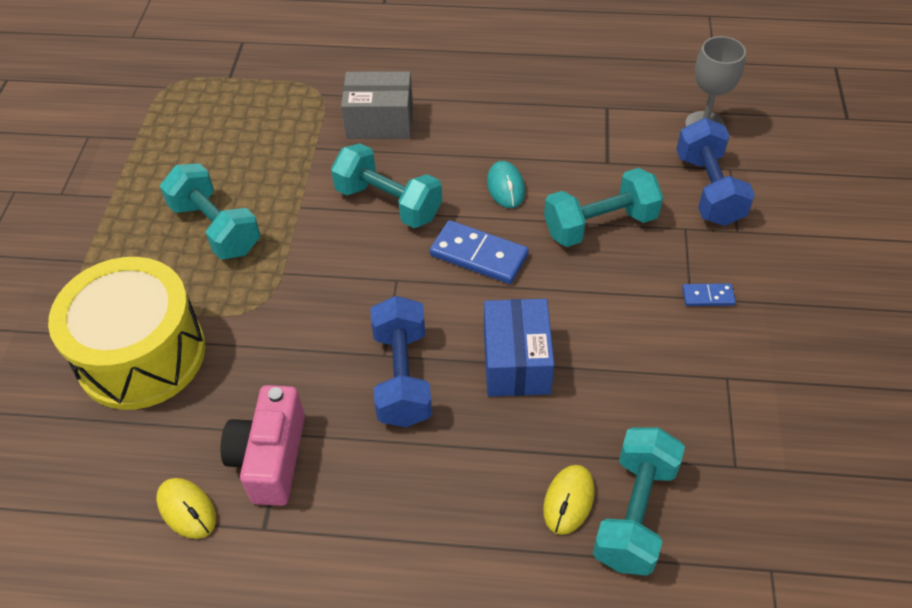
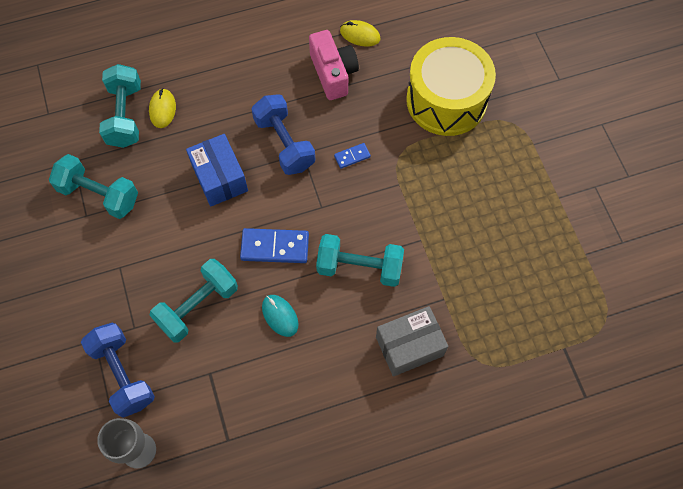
camera: 155 degrees right, 15 degrees up
(216, 228) = (466, 200): turquoise dumbbell -> turquoise dumbbell (99, 195)
(708, 296) = (107, 272): blue domino -> blue domino (352, 156)

